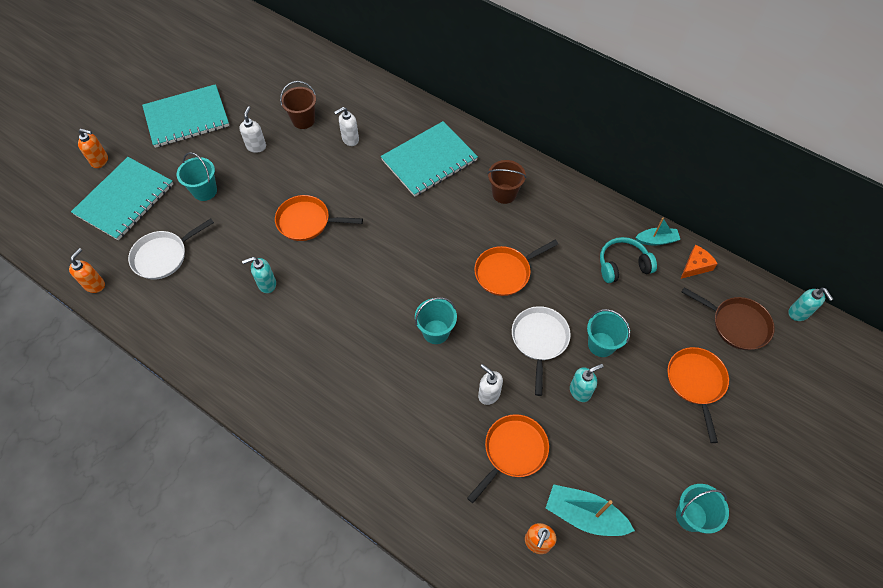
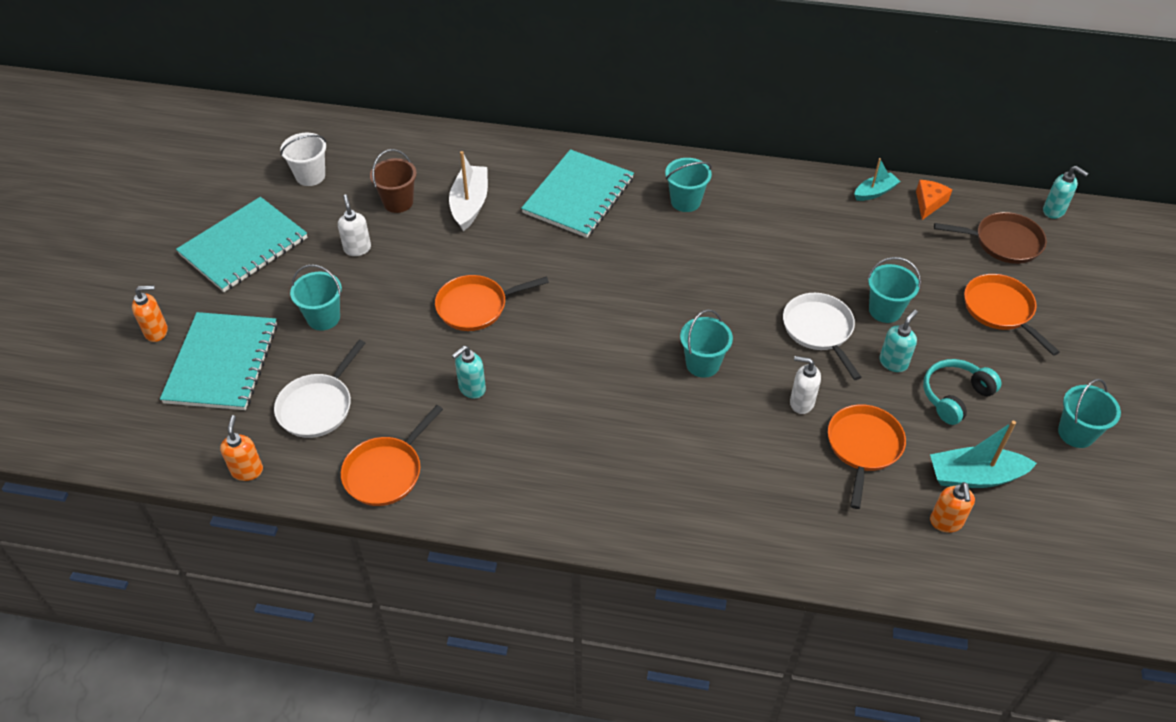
camera: 25 degrees left, 10 degrees down
(259, 79) = (310, 176): none -> white bucket
(350, 139) = (470, 204): white soap dispenser -> white boat
(504, 194) = (685, 201): brown bucket -> turquoise bucket
(505, 272) = (739, 278): orange pan -> orange pan (386, 472)
(622, 265) = (856, 227): turquoise headphones -> turquoise headphones (955, 396)

